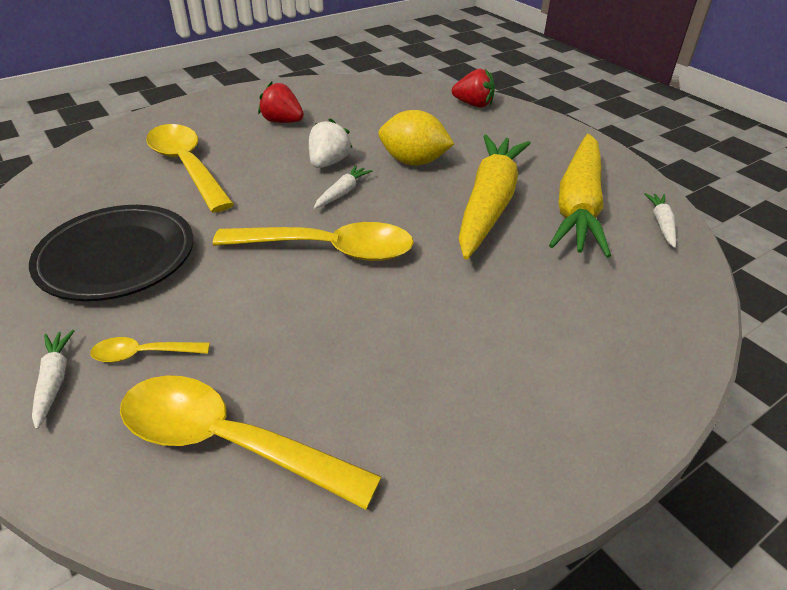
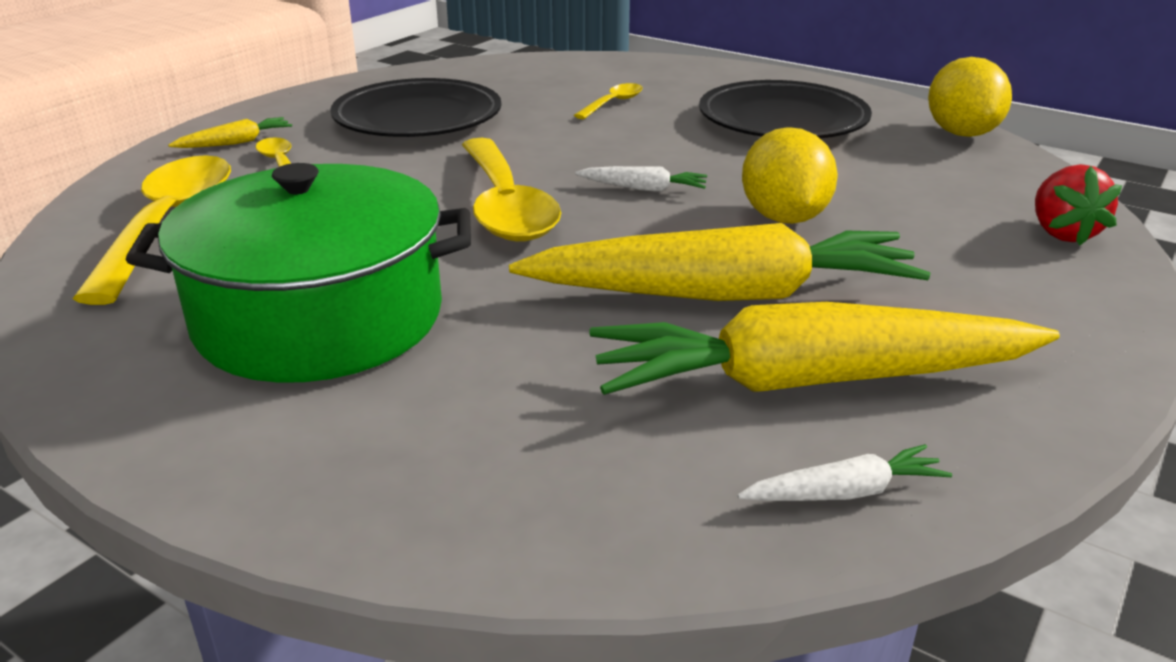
camera: 70 degrees right, 10 degrees down
(54, 381) = (236, 142): white carrot -> yellow carrot
(187, 166) = (613, 103): yellow spoon -> yellow spoon, size x0.47
(282, 121) = (782, 121): red strawberry -> black plate
(328, 163) = (709, 166): white strawberry -> none
(348, 84) = (961, 133): none -> yellow lemon
(450, 361) = (319, 318): none -> green pot

